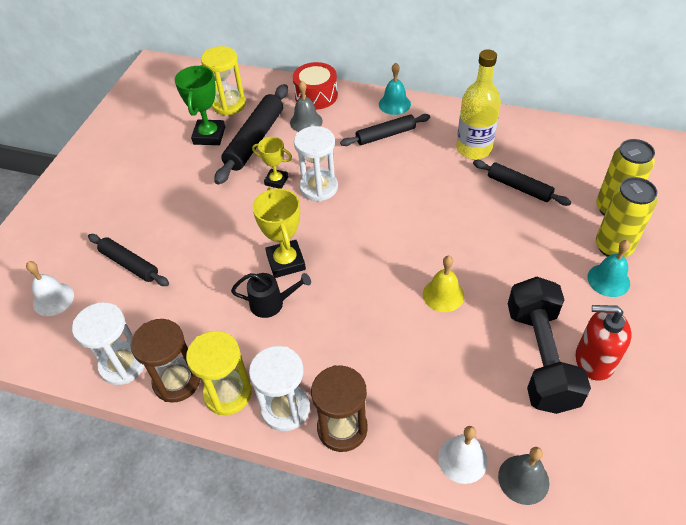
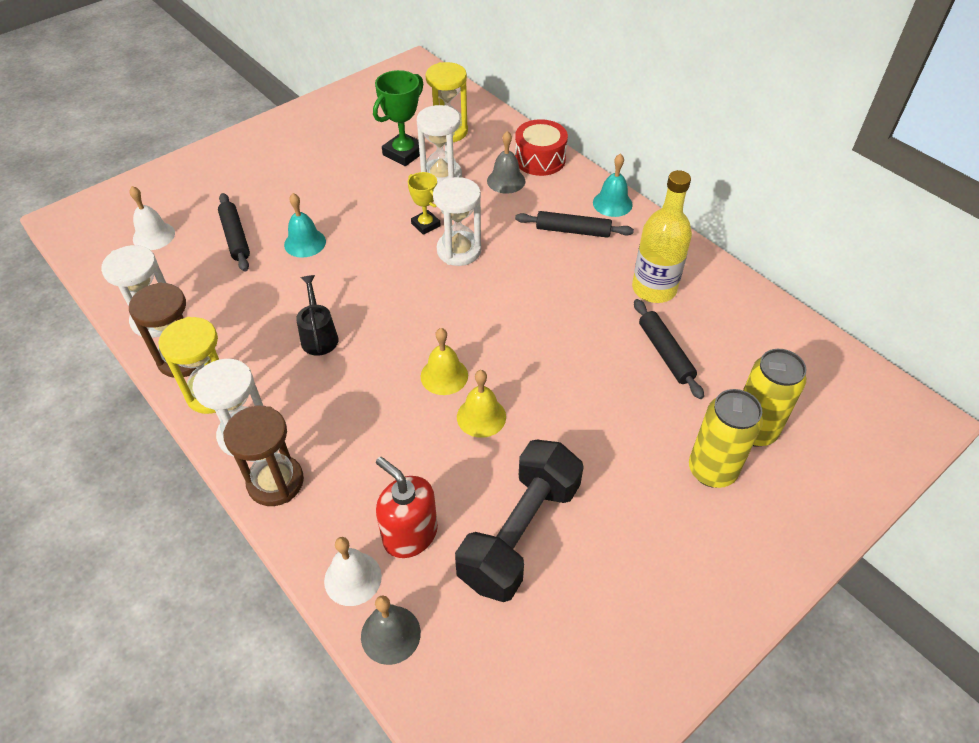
camera: 30 degrees right, 0 degrees up
(254, 140) = (441, 176): black rolling pin -> white hourglass
(272, 303) = (319, 336): black watering can -> black watering can turned 135 degrees counterclockwise
(286, 262) = (365, 305): yellow trophy -> none
(391, 281) = (444, 376): none -> yellow bell
(594, 360) = (573, 570): red soap dispenser -> red soap dispenser (410, 534)
(608, 280) = (671, 501): turquoise bell -> turquoise bell (305, 243)

